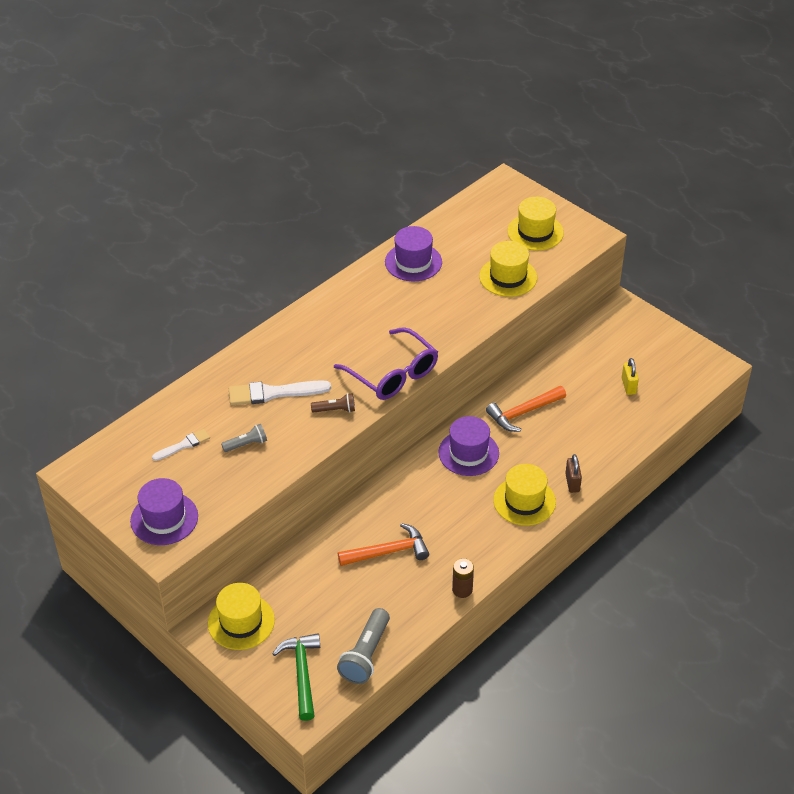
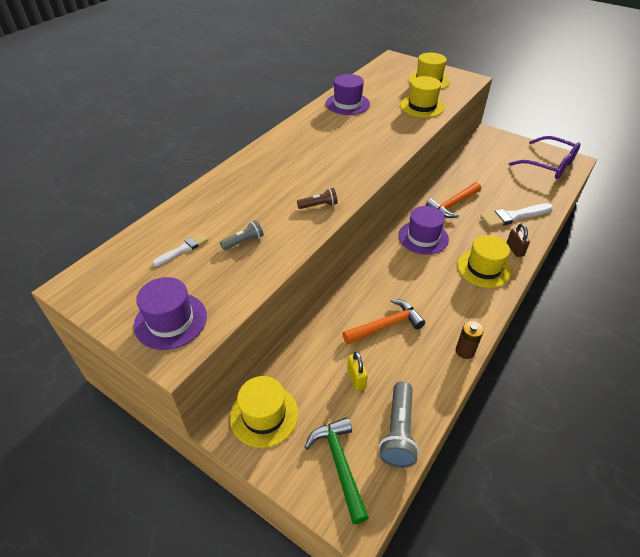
camera: 10 degrees left, 0 degrees up
(274, 393) = (260, 198): white brush -> white brush (513, 216)
(392, 373) = (358, 174): purple glasses -> purple glasses (548, 165)
(628, 386) = (520, 179): yellow padlock -> yellow padlock (356, 378)

